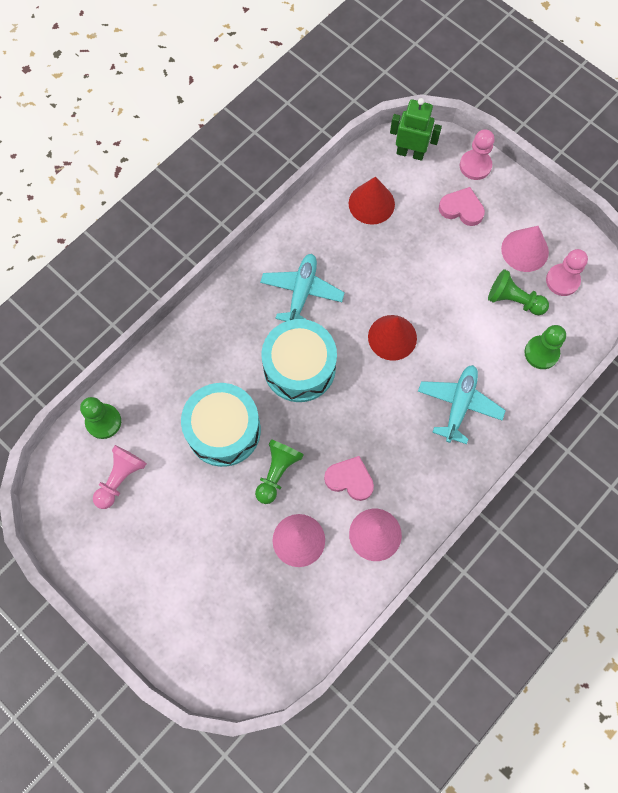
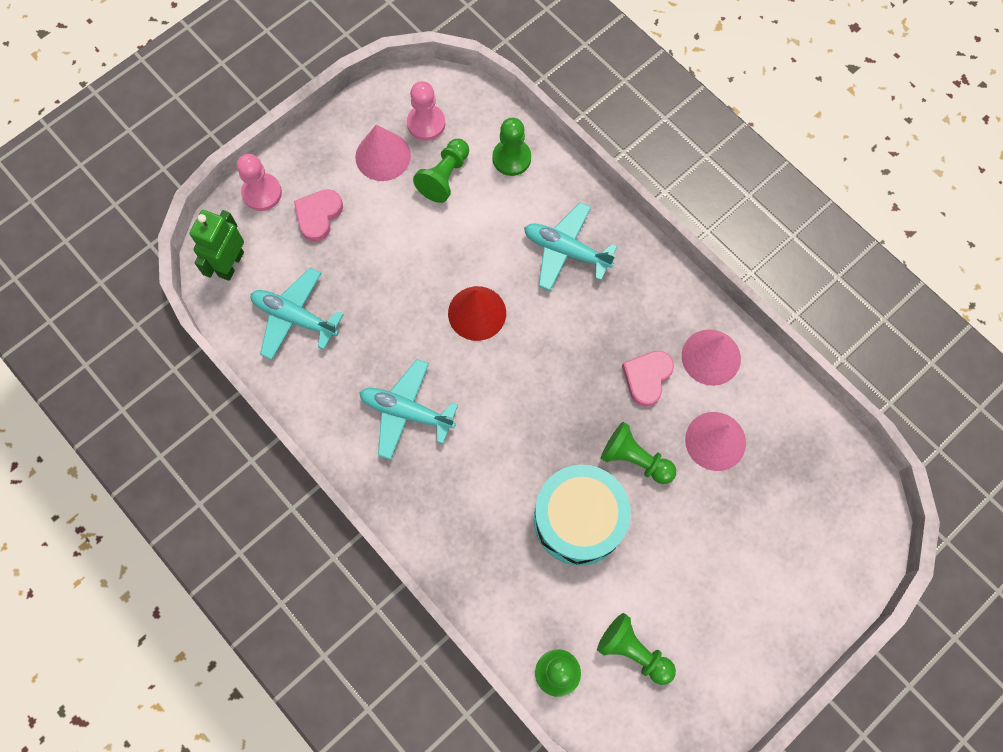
camera: 85 degrees left, 0 degrees up
(120, 478) = (633, 651): pink pawn -> green pawn
(299, 367) = (505, 423): turquoise drum -> none
(371, 203) = (295, 317): red cone -> turquoise plane

